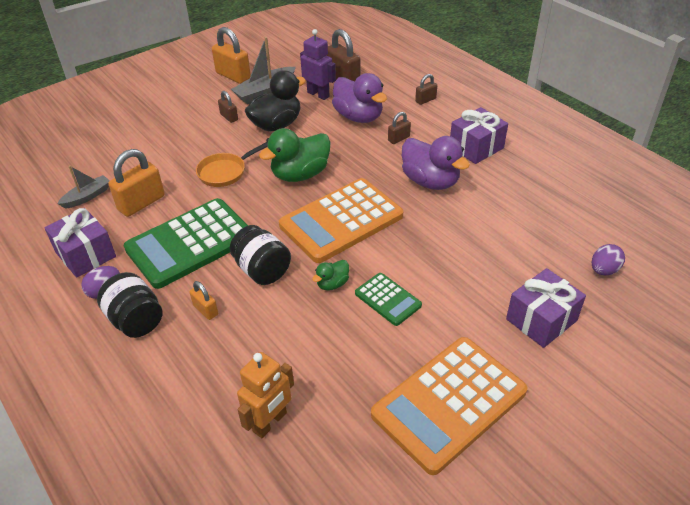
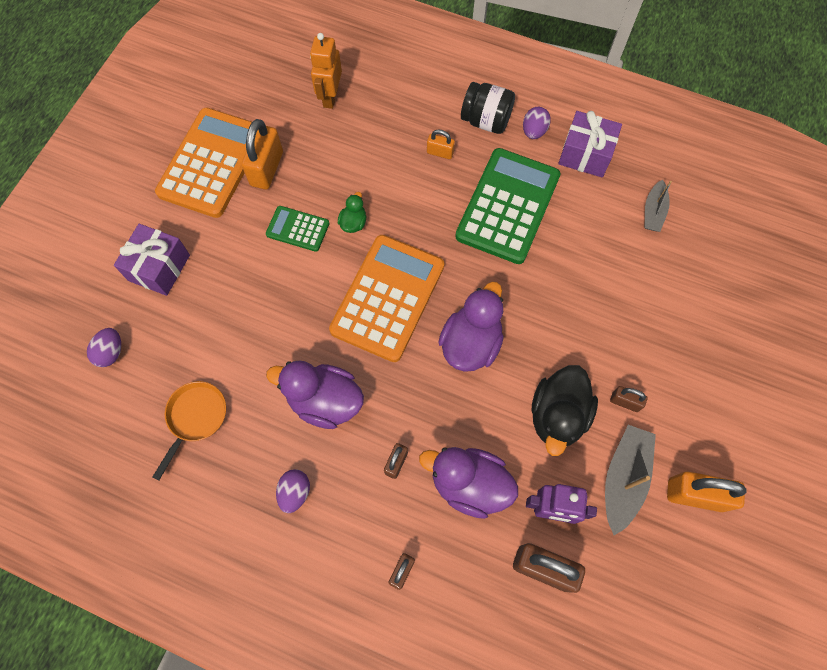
camera: 150 degrees right, 25 degrees up
(141, 203) = (595, 229): orange padlock -> orange padlock (266, 169)
(225, 172) = (551, 308): orange pan -> orange pan (195, 418)
(262, 270) = (422, 208): black jar -> none
(300, 174) = (471, 343): green duck -> purple duck
(476, 147) = (295, 492): purple gift -> purple egg

